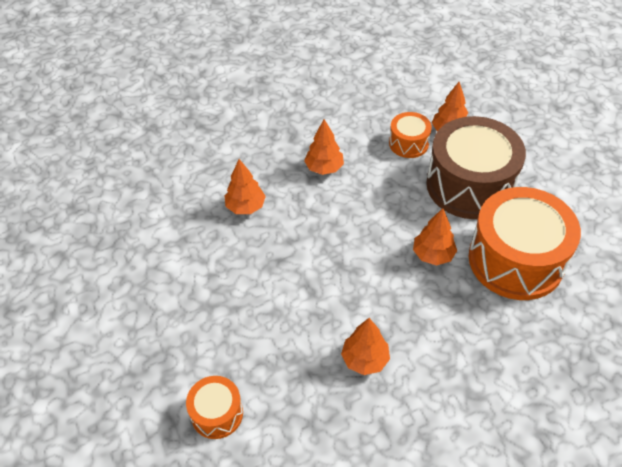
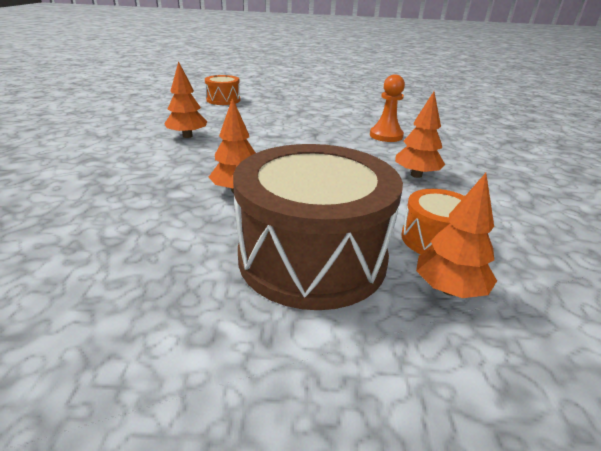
camera: 115 degrees right, 20 degrees down
(246, 207) = (386, 136): orange tree -> orange pawn
(515, 260) = (157, 237): orange drum -> none

